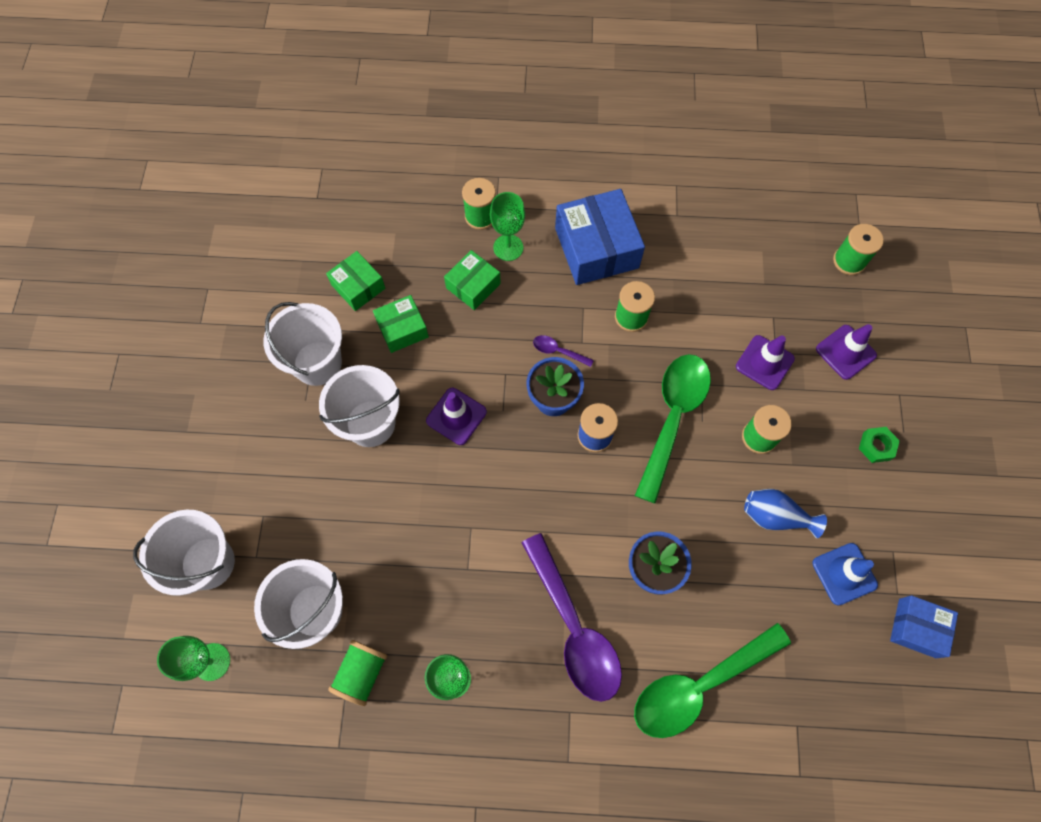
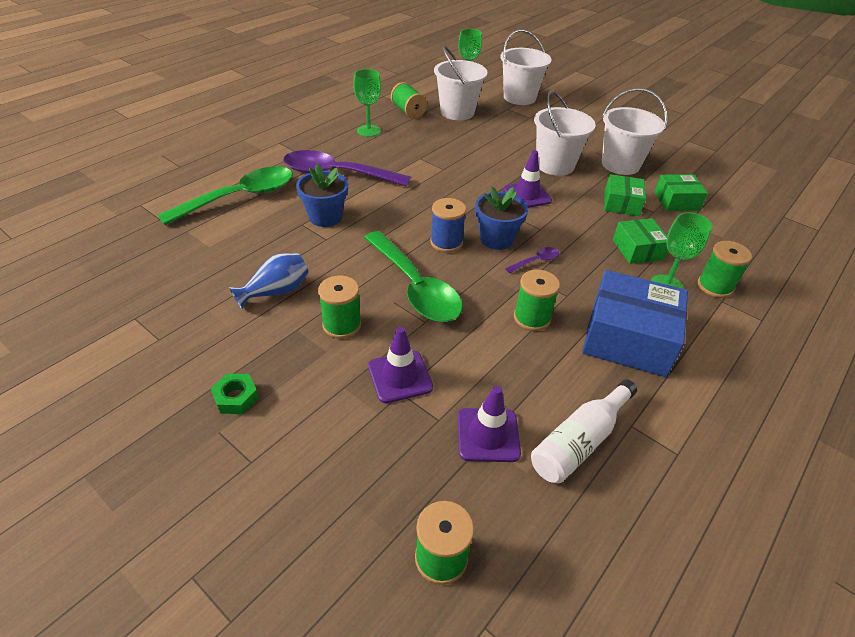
camera: 125 degrees right, 25 degrees down
(699, 685) = (240, 197): green spoon -> green spoon turned 45 degrees clockwise
(715, 235) = (580, 441): none -> white bottle
(844, 574) = (190, 299): blue traffic cone -> none
(845, 352) = (342, 452): purple traffic cone -> purple traffic cone (488, 435)
(917, 628) = (102, 310): blue box -> none

